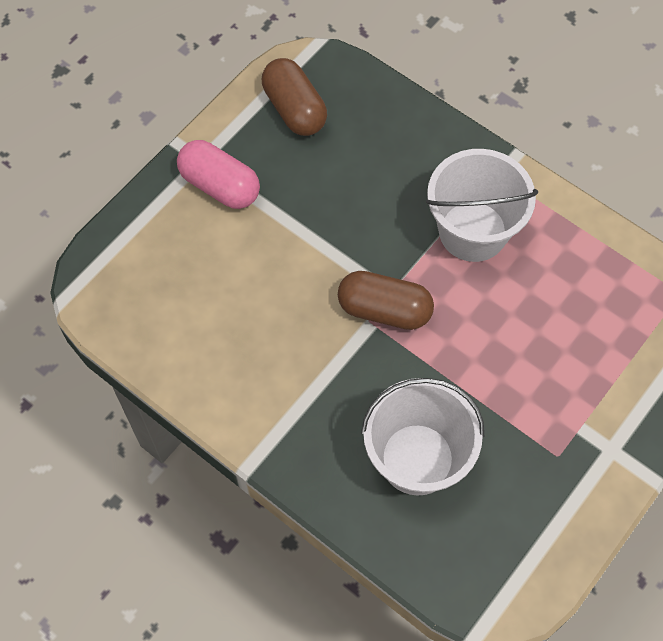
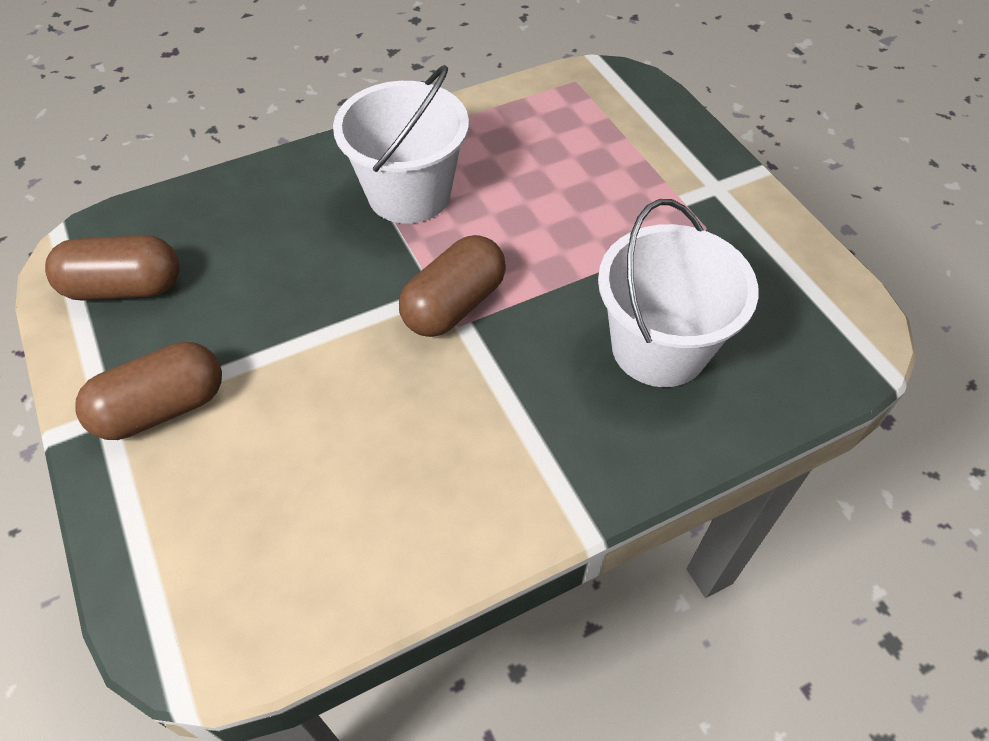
camera: 65 degrees left, 10 degrees down
(220, 186) = (162, 408): pink capsule -> brown capsule

